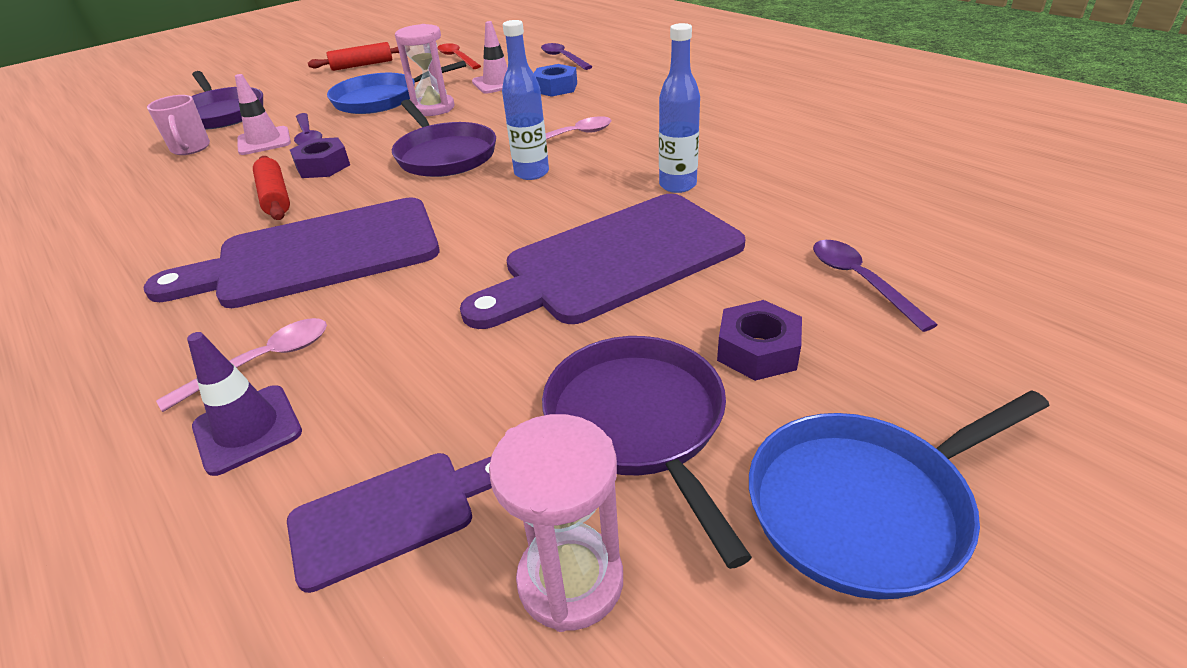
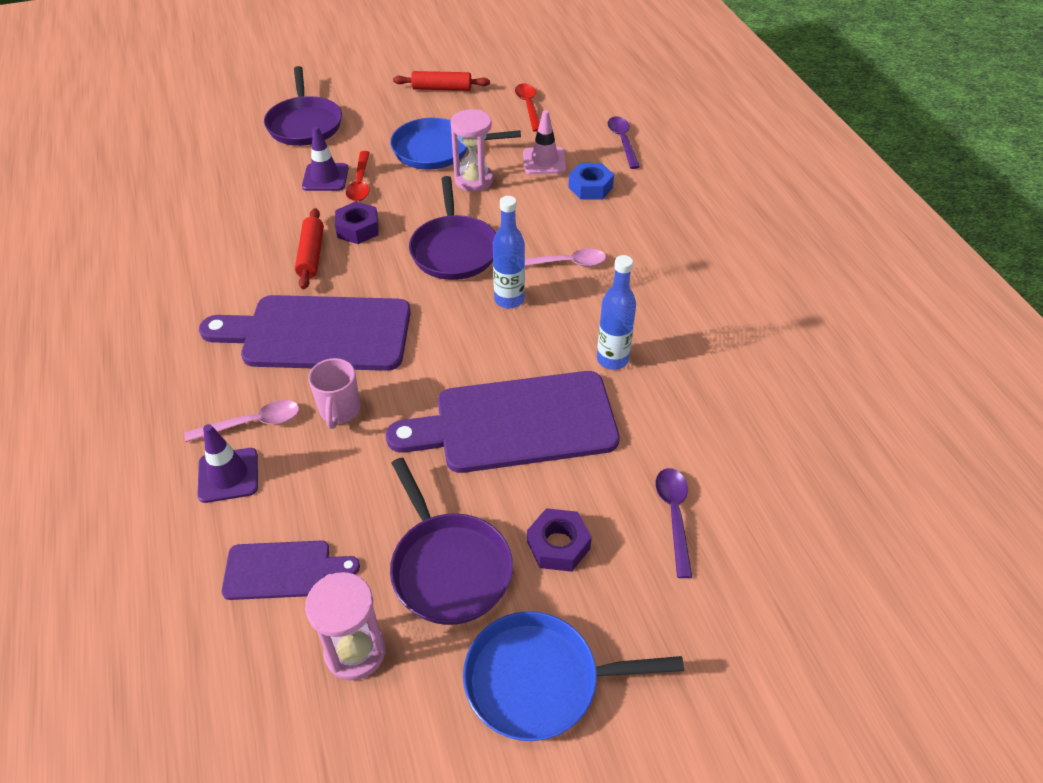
camera: 20 degrees right, 10 degrees up
(191, 149) = (269, 167): pink mug -> pink mug (339, 411)
(264, 141) = (325, 177): pink traffic cone -> purple traffic cone
(308, 136) = (360, 183): purple spoon -> red spoon
(638, 422) = (449, 568): purple pan -> purple pan turned 150 degrees clockwise

